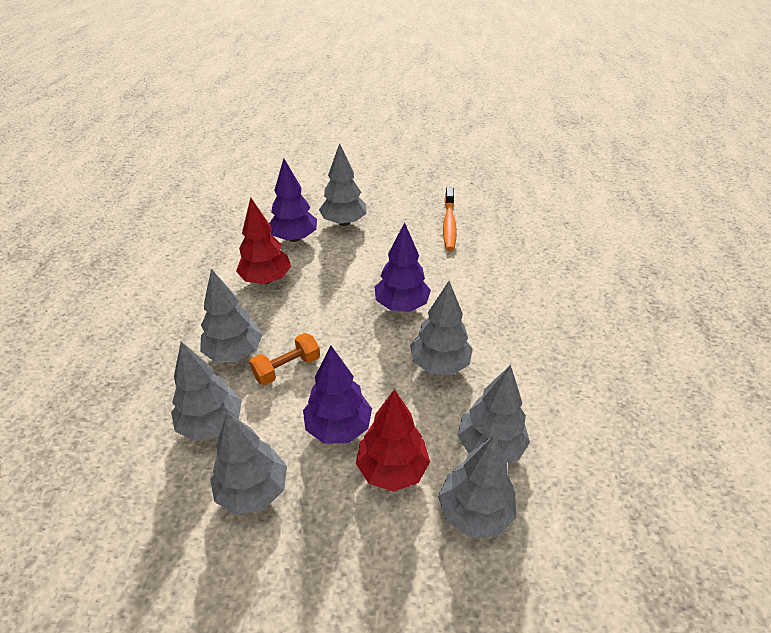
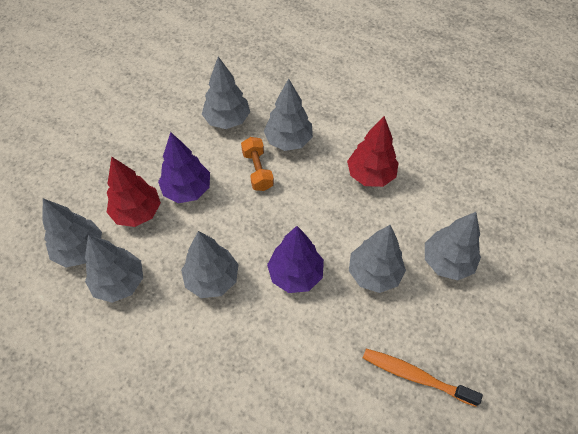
camera: 110 degrees right, 15 degrees up
(253, 490) = (165, 134): grey tree -> grey tree (374, 273)
(294, 238) = (429, 209): purple tree -> none

